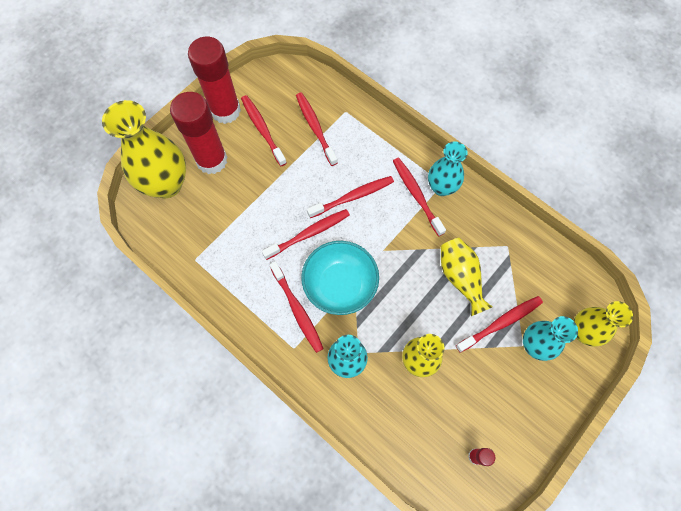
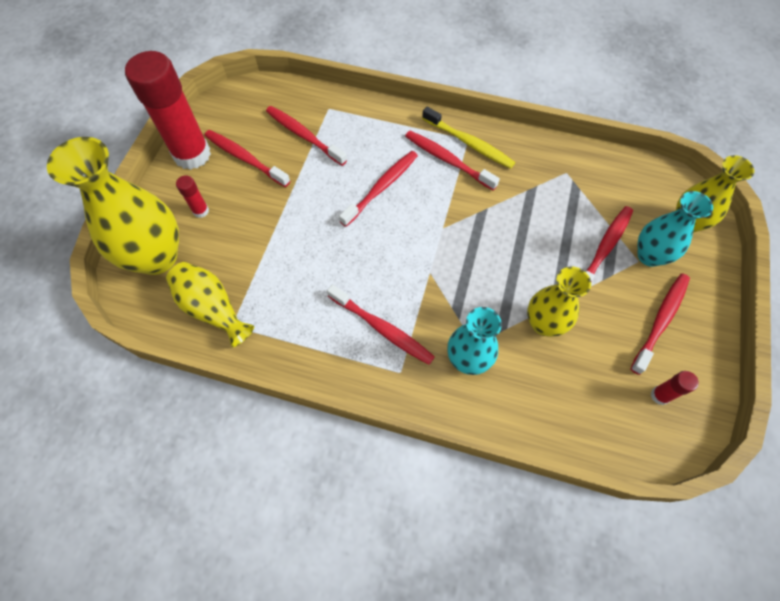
camera: 25 degrees left, 5 degrees down
(212, 160) = (201, 211): red glue stick -> red glue stick, size x0.41
(309, 234) = (353, 243): red toothbrush -> red toothbrush (660, 321)
(340, 284) = (416, 281): turquoise bowl -> none
(441, 187) = (469, 143): turquoise vase -> yellow toothbrush
(460, 277) = (538, 221): yellow vase -> yellow vase (212, 308)

